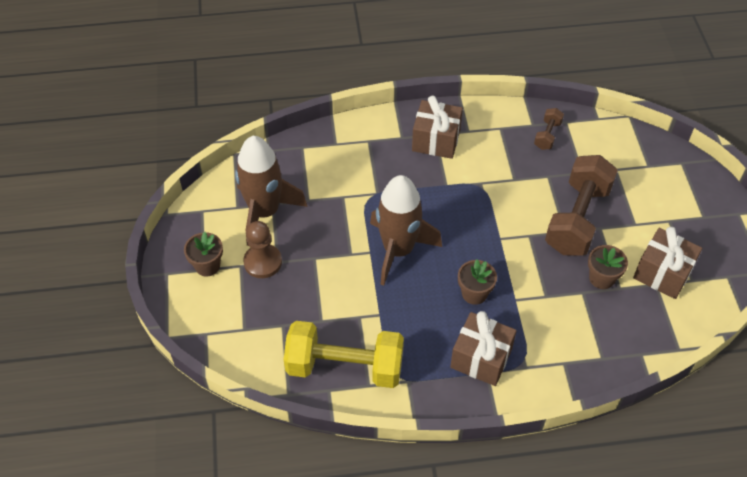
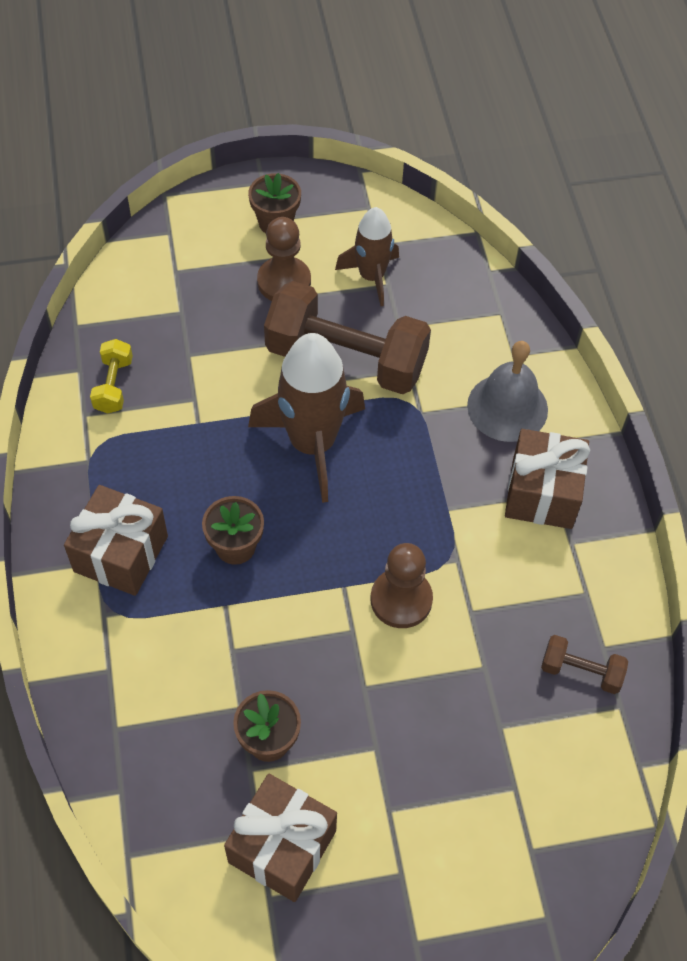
camera: 85 degrees right, 5 degrees up
(264, 212) = (371, 277): brown rocket -> brown rocket, size x0.60
(345, 366) = (114, 385): yellow dumbbell -> yellow dumbbell, size x0.45
(375, 150) = (507, 407): none -> grey bell
(508, 211) = (401, 599): none -> brown pawn
(577, 219) = (392, 710): brown dumbbell -> brown dumbbell (346, 359)

